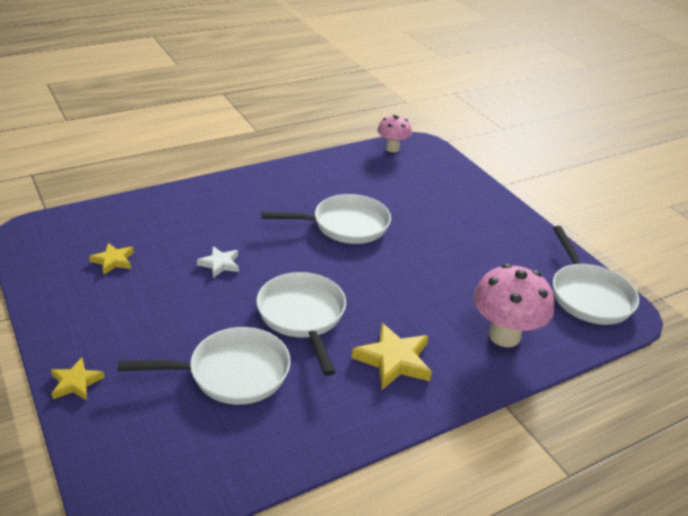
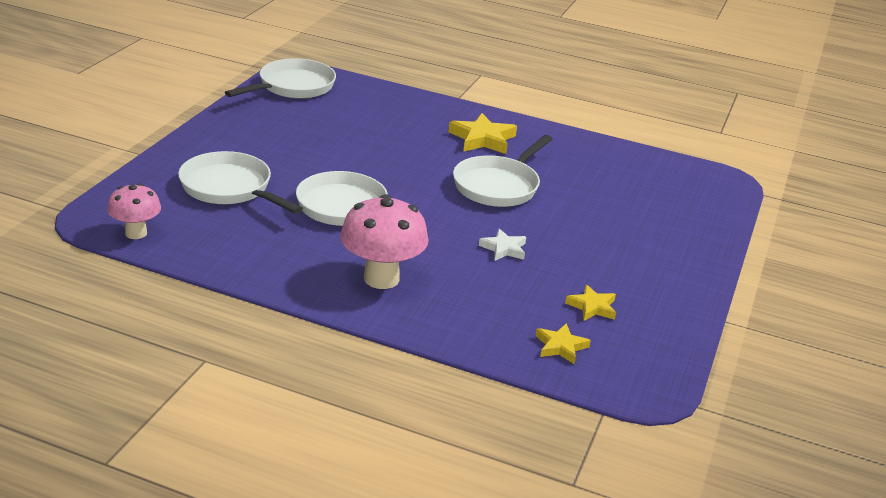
camera: 130 degrees left, 5 degrees down
(76, 382) = (707, 245): yellow star -> yellow star (560, 346)
(232, 373) = (594, 191): white pan -> white pan (230, 188)
(504, 336) = (392, 108): pink mushroom -> pink mushroom (381, 278)

